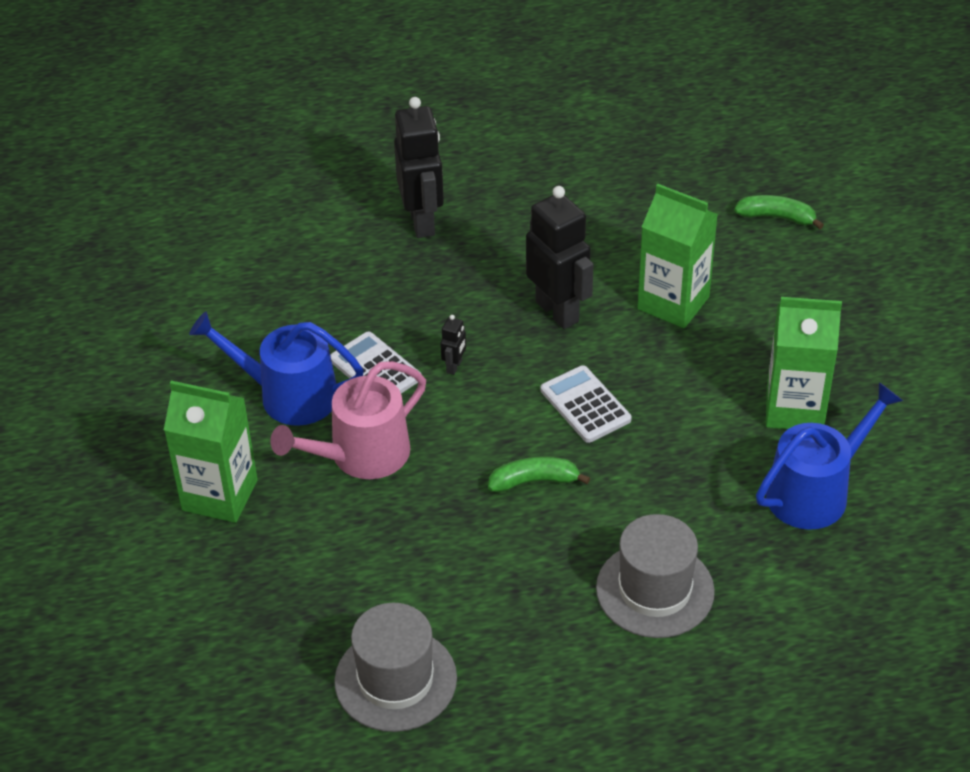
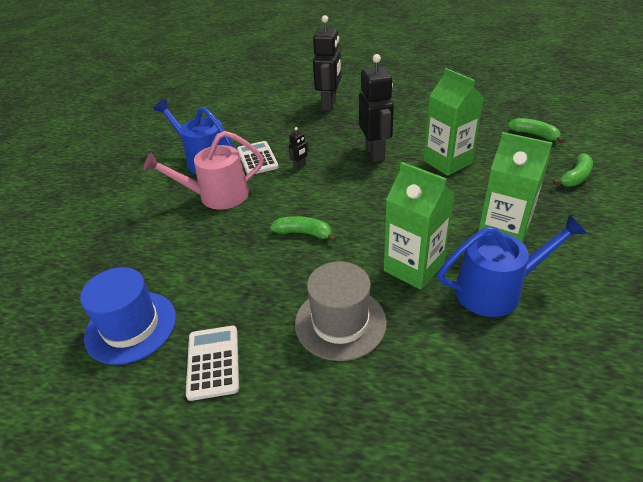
camera: 25 degrees right, 5 degrees down
(220, 495) = (131, 197): green carton -> green carton (413, 267)
(395, 680) = (131, 327): grey hat -> blue hat
(585, 405) = (362, 200): white calculator -> white calculator (213, 362)
(856, 287) = (575, 177): none -> green banana

